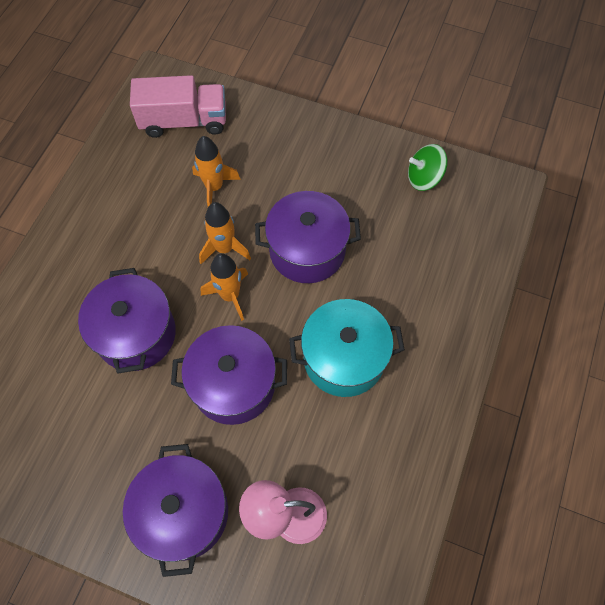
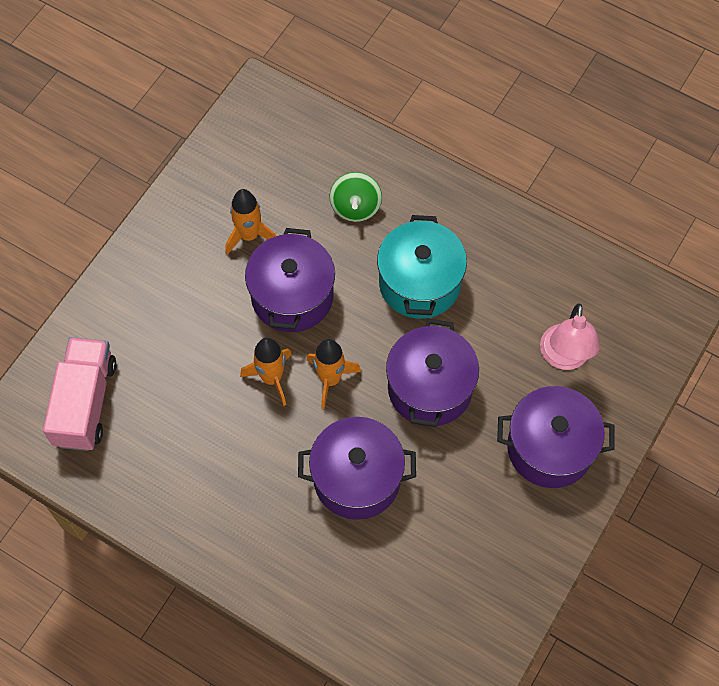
camera: 80 degrees left, 0 degrees up
(214, 187) = (189, 379): orange rocket -> orange rocket (249, 235)
(424, 178) = (229, 168): green spinning top -> green spinning top (355, 207)

